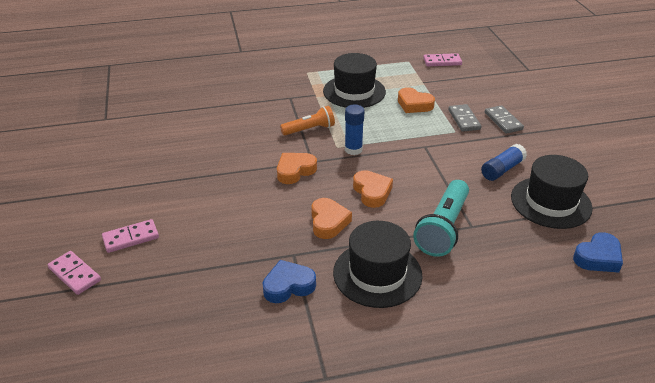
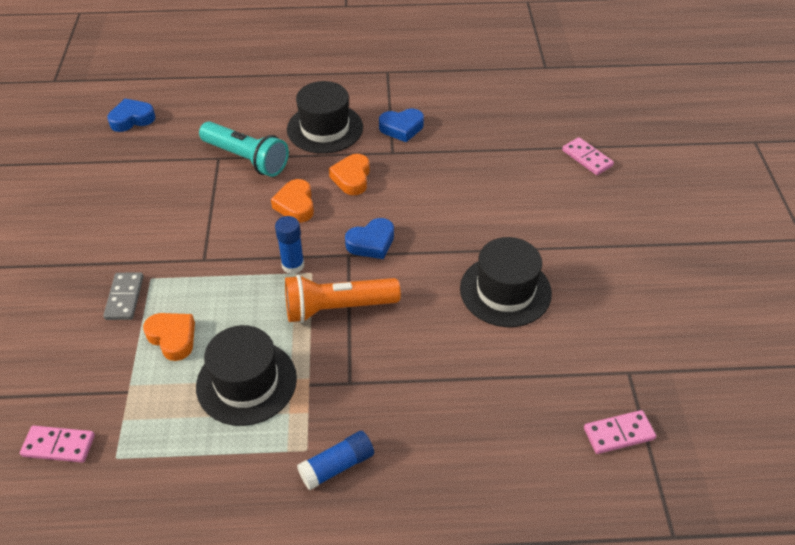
camera: 170 degrees left, 10 degrees up
(131, 238) = (545, 185): pink domino -> pink domino (618, 434)
(295, 171) = (371, 243): orange heart -> blue heart
(309, 130) = (337, 307): orange flashlight -> orange flashlight, size x1.56
(443, 228) = (246, 159): turquoise flashlight -> turquoise flashlight turned 90 degrees clockwise
(502, 169) = (139, 214): blue glue stick -> blue glue stick (337, 466)
(503, 121) = (76, 288): grey domino -> none
(551, 202) = (123, 171): black hat -> black hat (505, 291)

